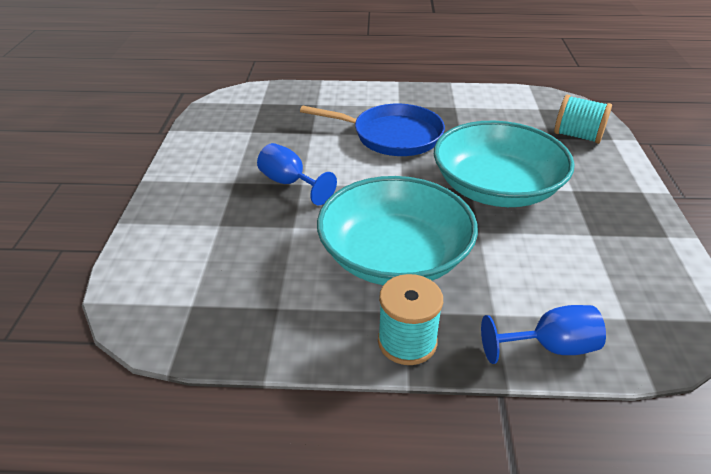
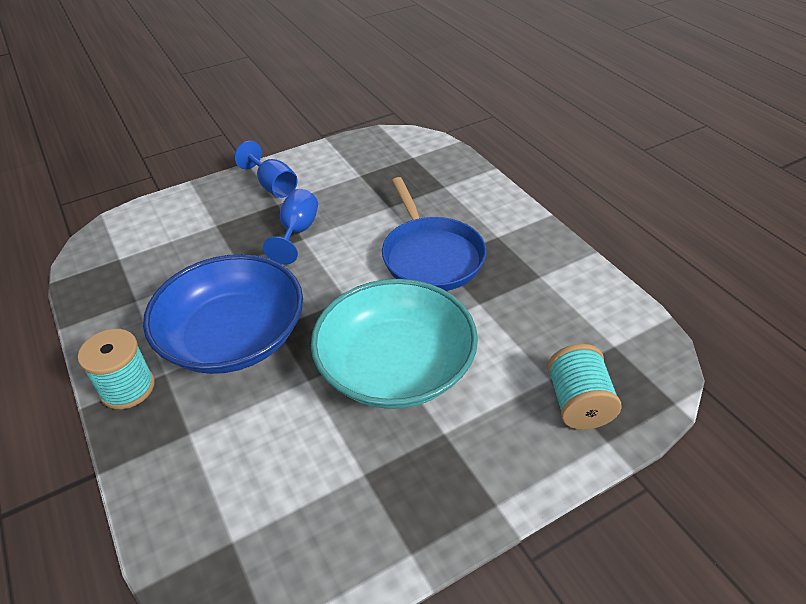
camera: 60 degrees right, 5 degrees up
(394, 256) = (233, 337): turquoise bowl -> blue bowl
(550, 347) = (160, 488): blue goblet -> blue goblet (273, 186)

